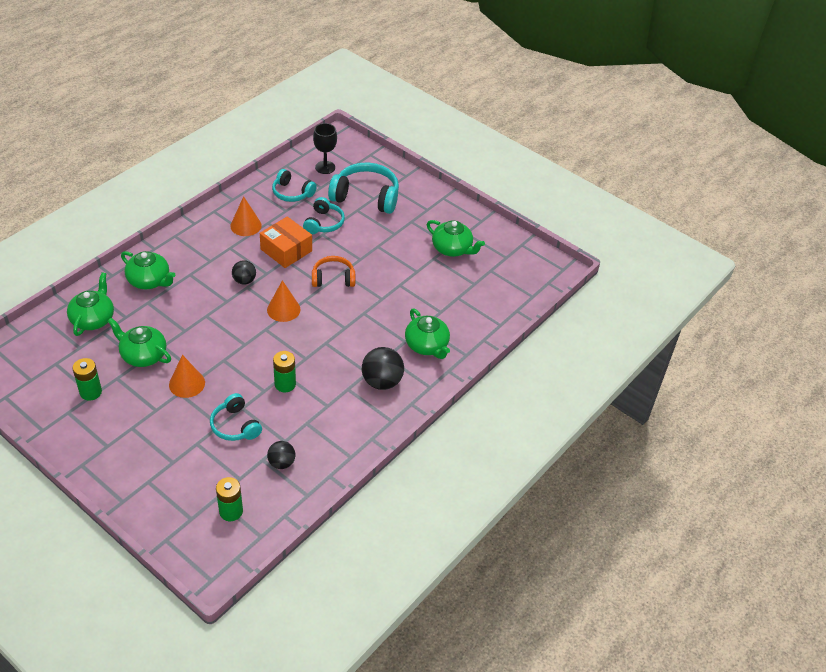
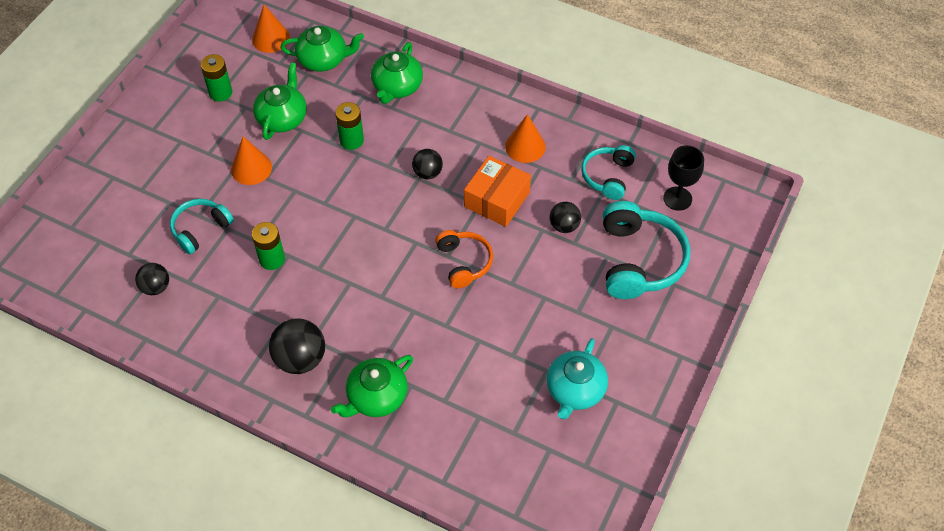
camera: 80 degrees right, 10 degrees up
(231, 511) = (84, 259): green battery -> green battery (351, 140)
(283, 309) = (392, 225): orange cone -> orange cone (271, 38)
(324, 223) = (564, 226): turquoise headphones -> black ball
(452, 249) = (575, 390): green teapot -> turquoise teapot

